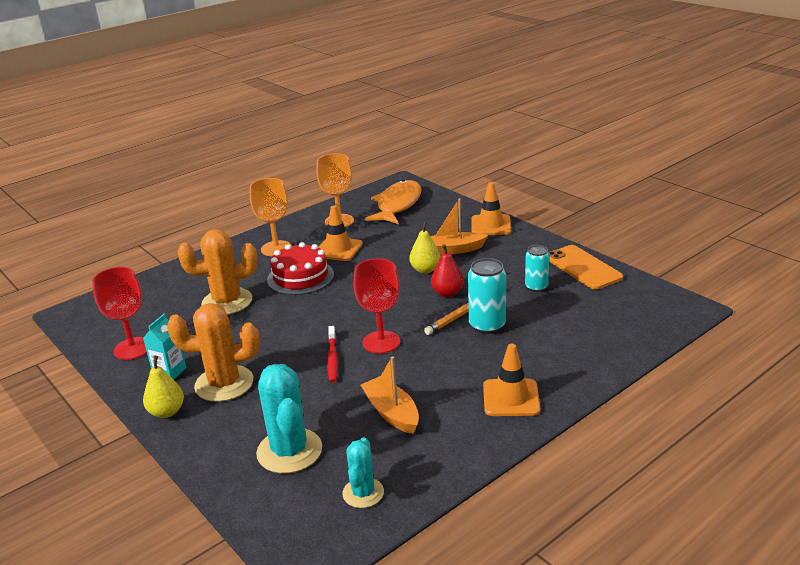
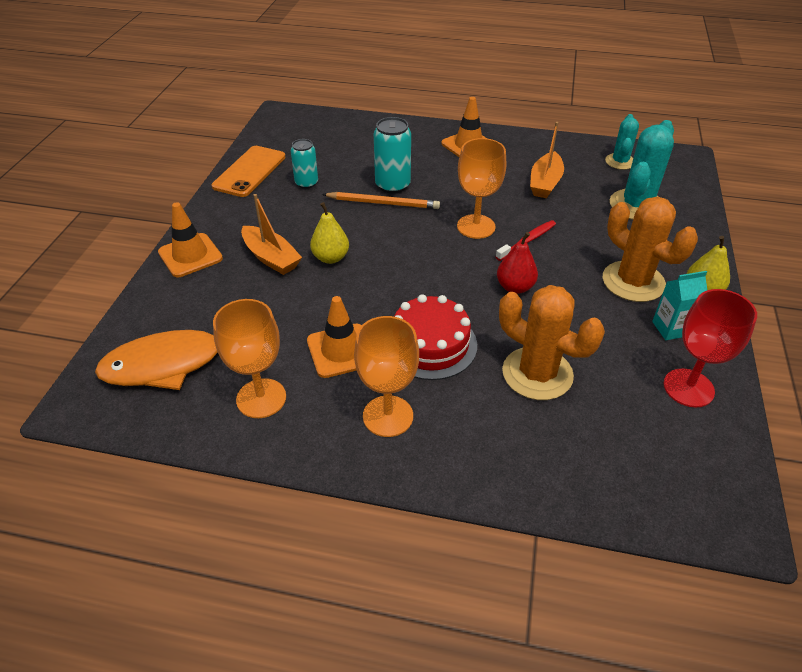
camera: 130 degrees left, 15 degrees up
(363, 493) = (620, 162): turquoise cactus -> turquoise cactus turned 45 degrees counterclockwise
(381, 342) = (476, 226): red goblet -> orange goblet
(447, 293) = (362, 225): red pear -> red pear (515, 287)

